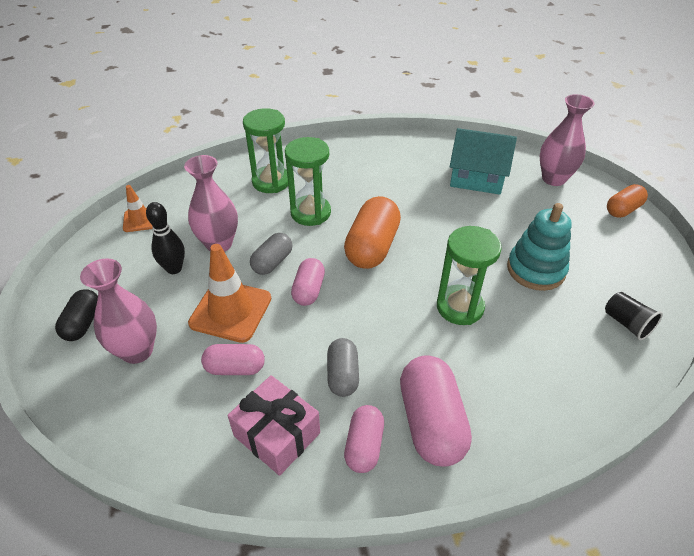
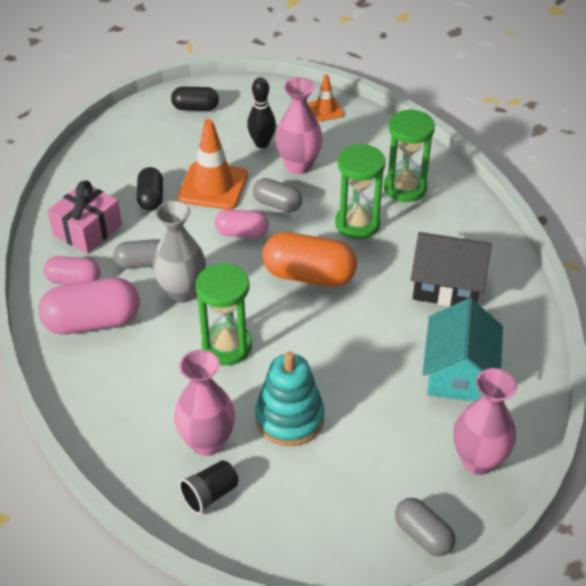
camera: 85 degrees right, 0 degrees up
(137, 351) = (168, 142): pink vase -> pink vase (207, 442)
(235, 368) = (151, 198): pink capsule -> black capsule
(388, 340) = (182, 292): none -> grey vase
(389, 173) = (447, 285): none -> black house
(622, 210) = (423, 535): orange capsule -> grey capsule

